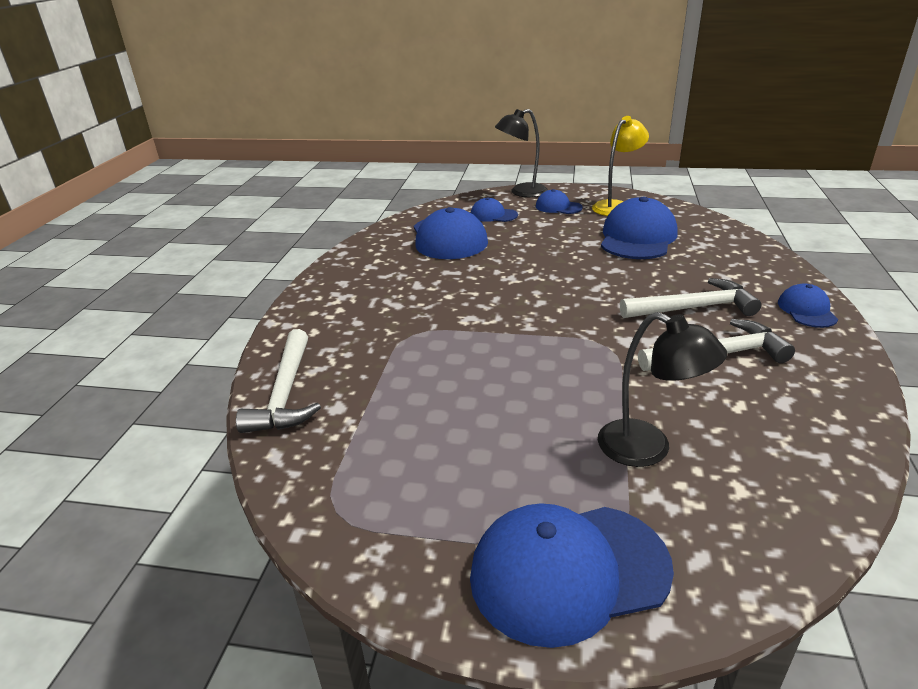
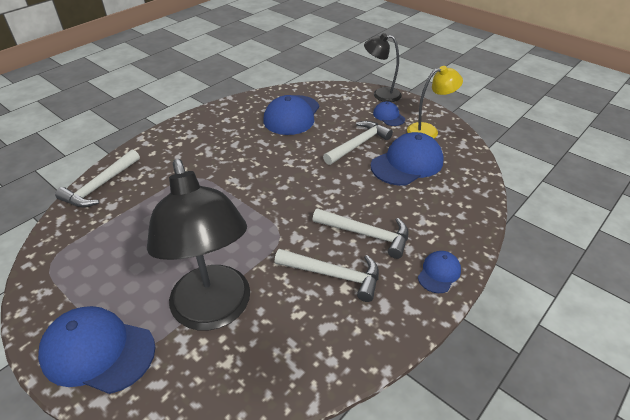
camera: 30 degrees right, 10 degrees up
(493, 215) = (339, 107): blue cap -> none
(564, 239) = (358, 144): none -> white hammer
(648, 449) = (214, 311): black lamp -> black lamp, size x1.81

